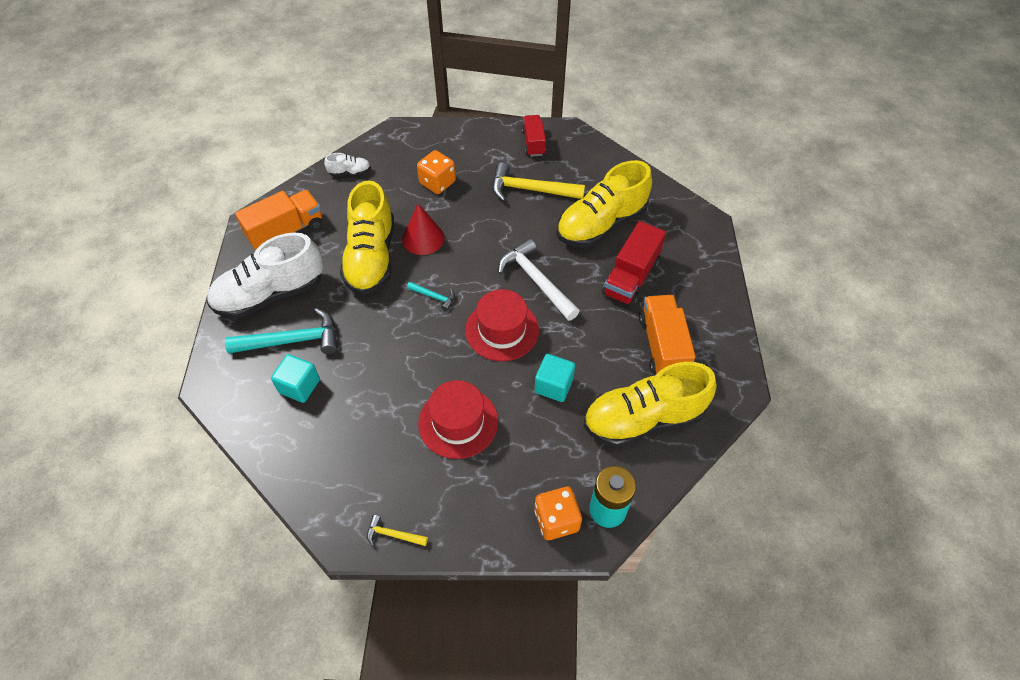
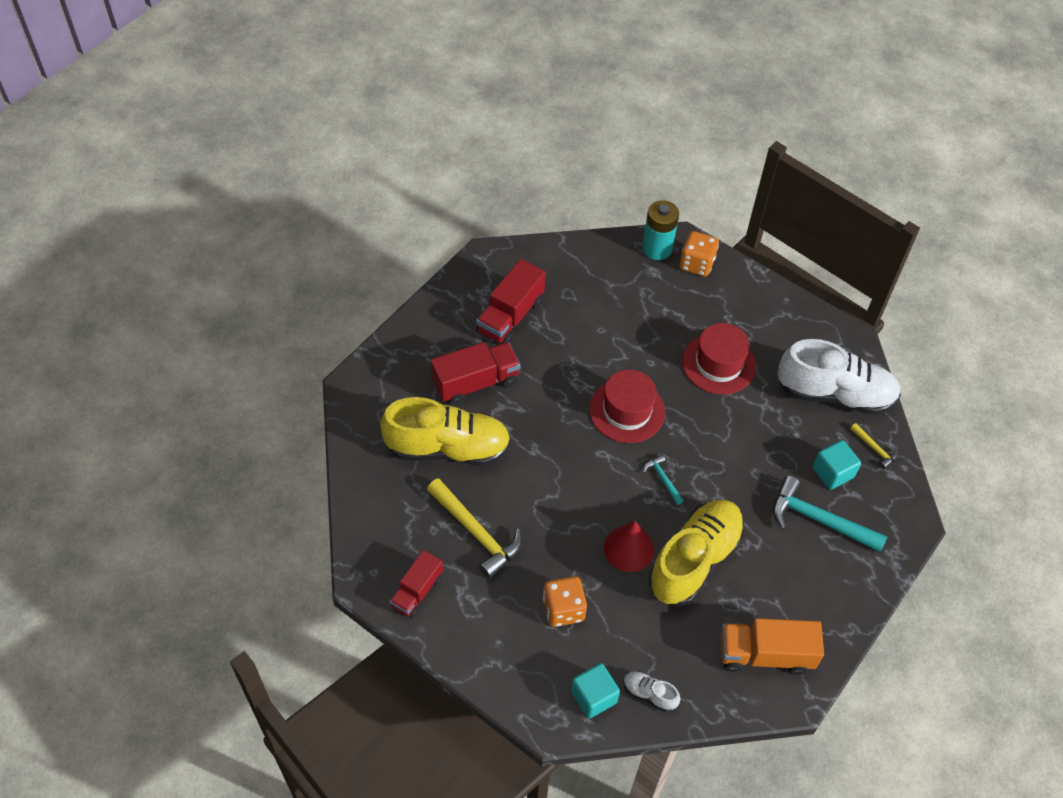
camera: 145 degrees left, 0 degrees up
(270, 294) = (817, 584): white shoe -> white shoe (835, 394)
(393, 535) = (816, 322): yellow hammer -> yellow hammer (874, 448)
(536, 281) = (559, 434): white hammer -> none
(553, 385) = (623, 343): turquoise cube -> turquoise cube (593, 697)
(643, 419) = (578, 281): yellow shoe -> none
(662, 346) = (510, 316): orange truck -> red truck

